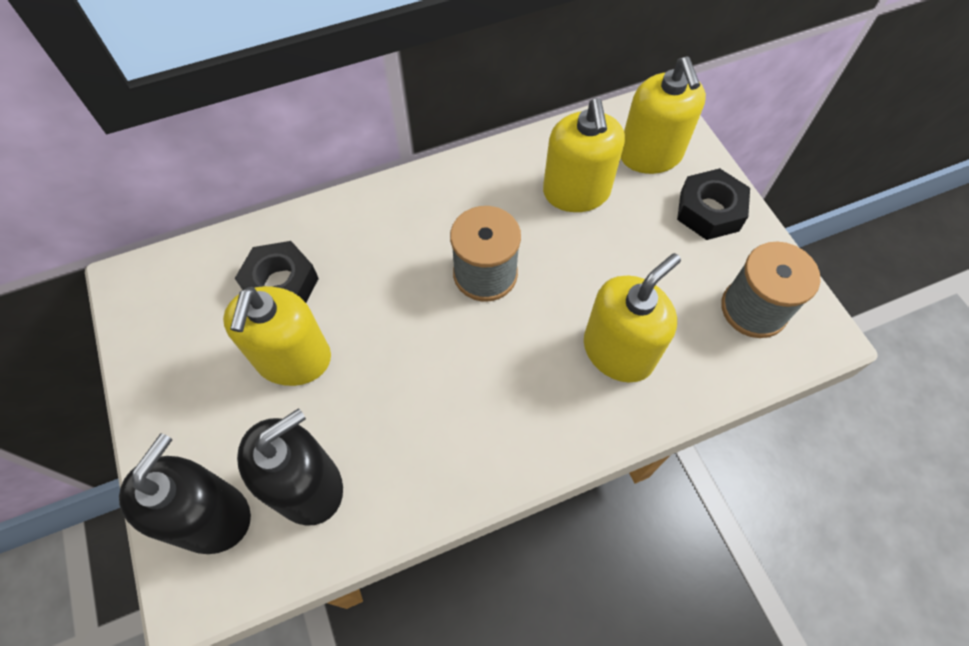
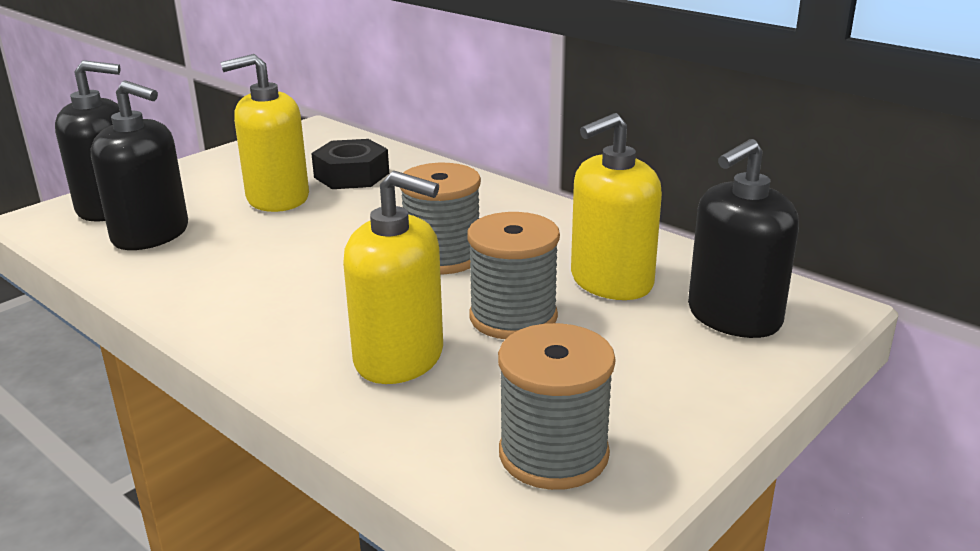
camera: 65 degrees right, 35 degrees down
(596, 266) = (513, 317): none -> grey spool
(650, 154) = (733, 316): yellow soap dispenser -> black soap dispenser
(709, 211) = (691, 381): black nut -> none

